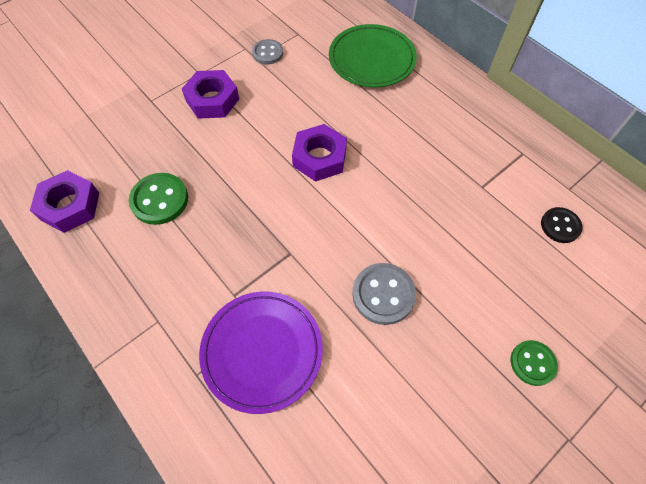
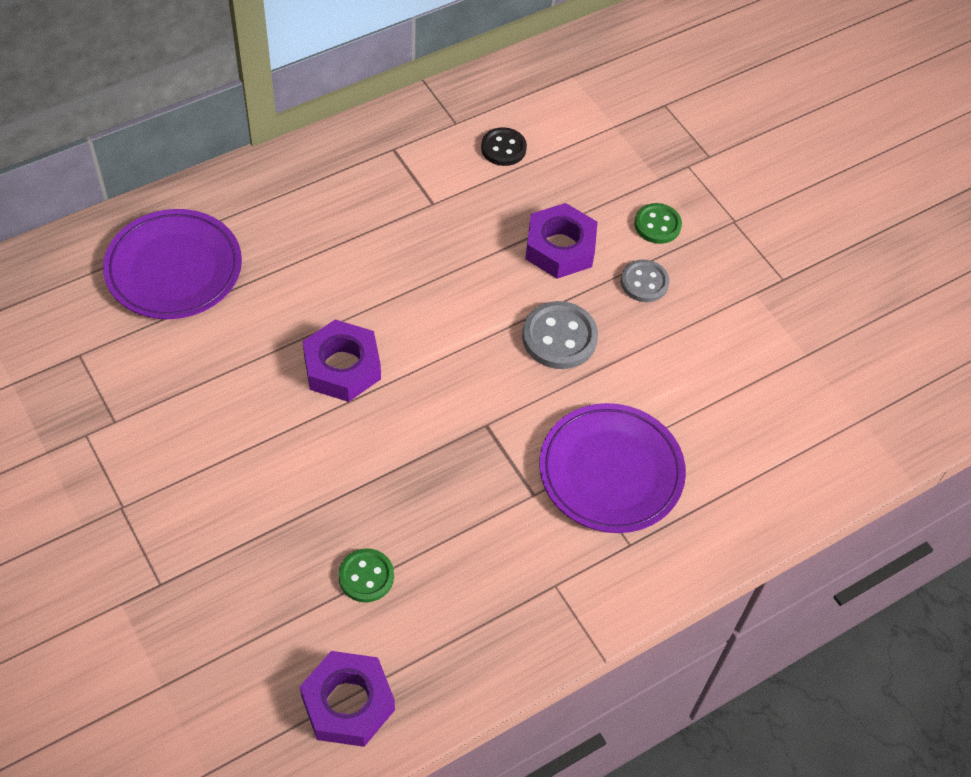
camera: 85 degrees left, 5 degrees down
(159, 200) = (366, 576): green button -> green button, size x0.66
(212, 100) = (189, 492): purple nut -> purple nut (560, 248)
(268, 53) = (109, 403): grey button -> grey button (644, 282)
(371, 60) = (174, 269): green plate -> purple plate

